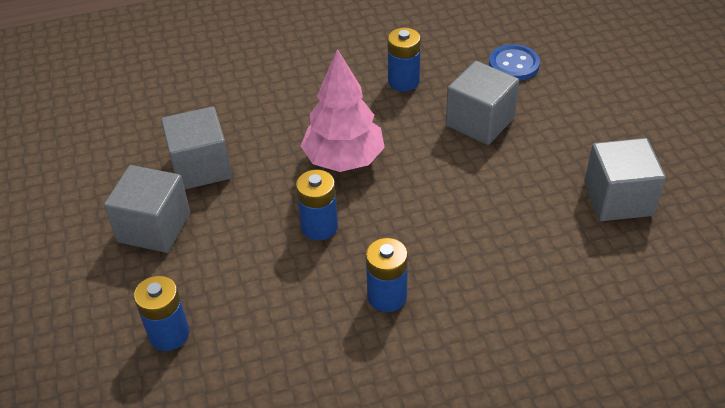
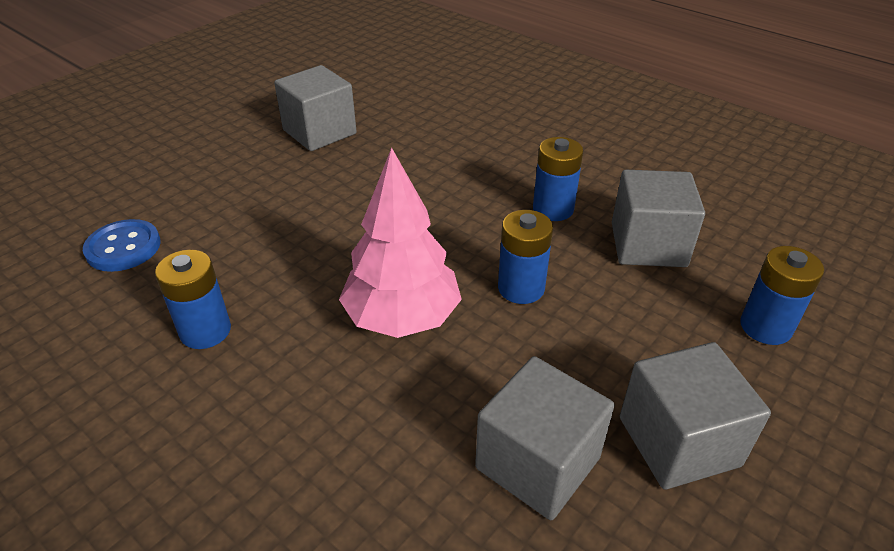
camera: 125 degrees left, 5 degrees down
(480, 122) = (257, 237): grey cube -> grey cube (648, 245)

